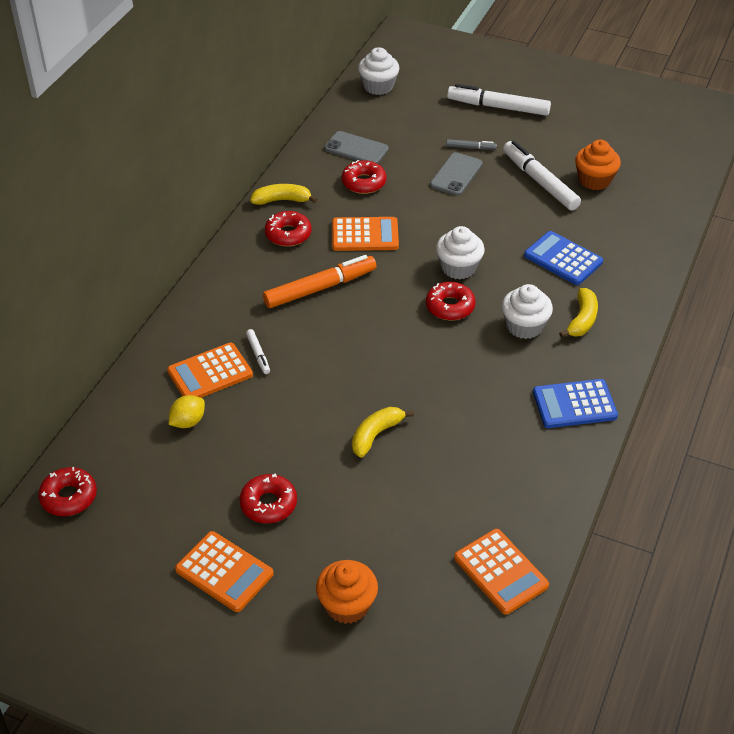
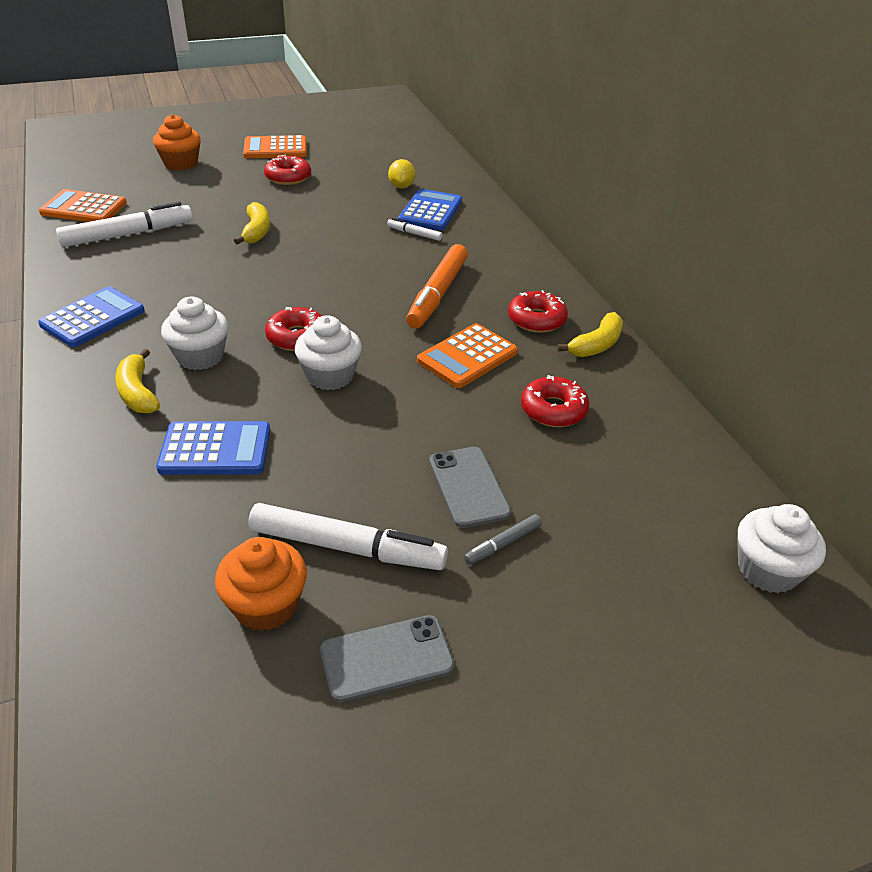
camera: 135 degrees right, 5 degrees down
(69, 497) = (413, 138): red donut -> none
(210, 373) = (430, 211): orange calculator -> blue calculator
(356, 149) = (628, 447): grey phone -> grey phone (386, 658)
(498, 107) = (562, 661): white marker -> white marker (128, 234)

